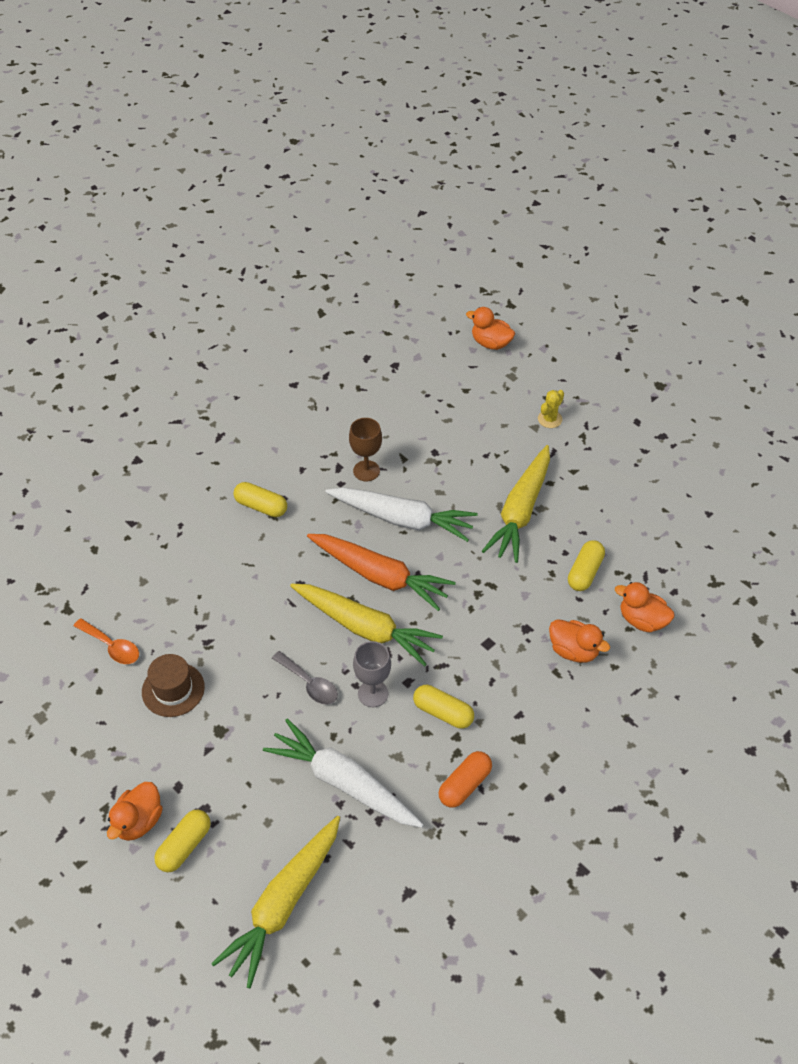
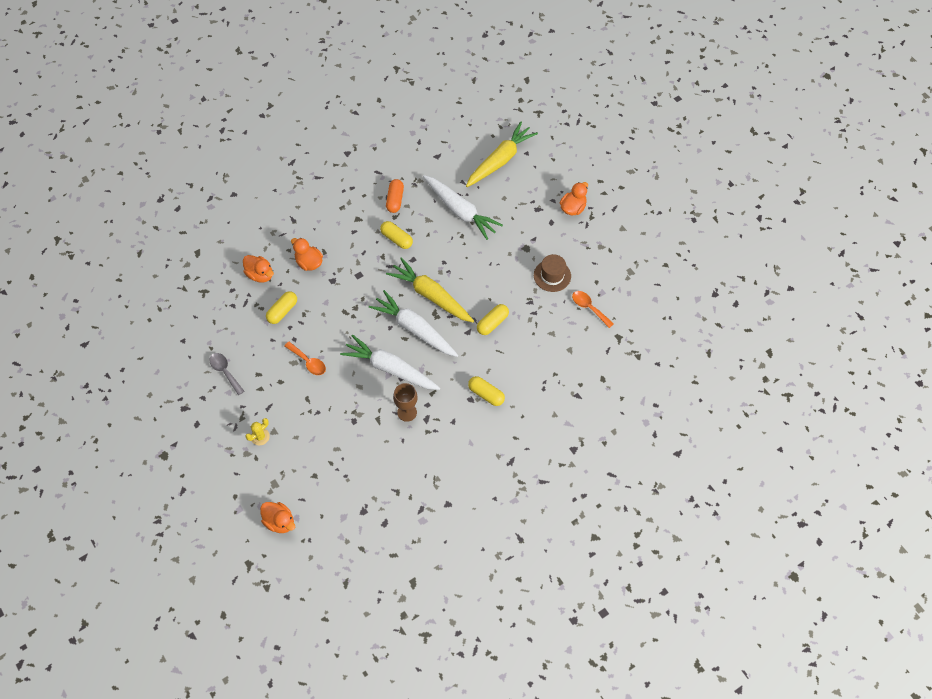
camera: 170 degrees left, 10 degrees up
(184, 846) = (549, 193): yellow capsule -> yellow capsule (492, 323)
(309, 684) = (470, 267): grey spoon -> grey spoon (225, 371)
(373, 693) = (434, 255): grey goblet -> none
(380, 576) = (414, 329): orange carrot -> white carrot
(465, 785) = (395, 200): orange capsule -> orange capsule turned 45 degrees counterclockwise
(520, 511) = (308, 362): yellow carrot -> orange spoon

